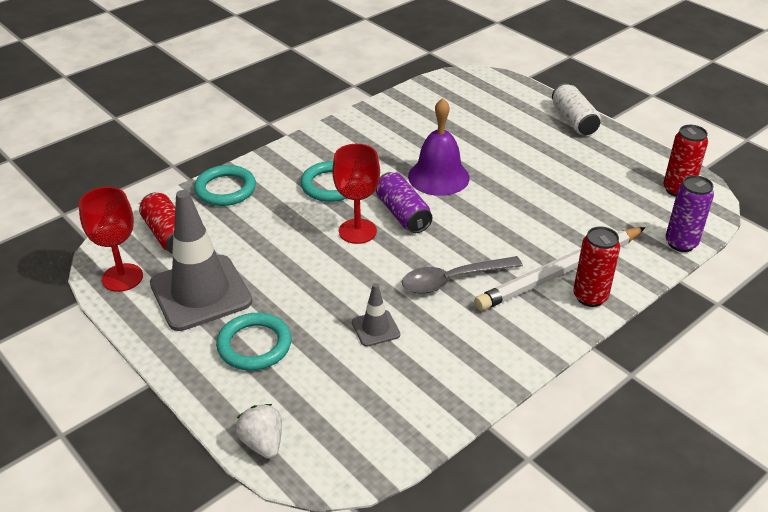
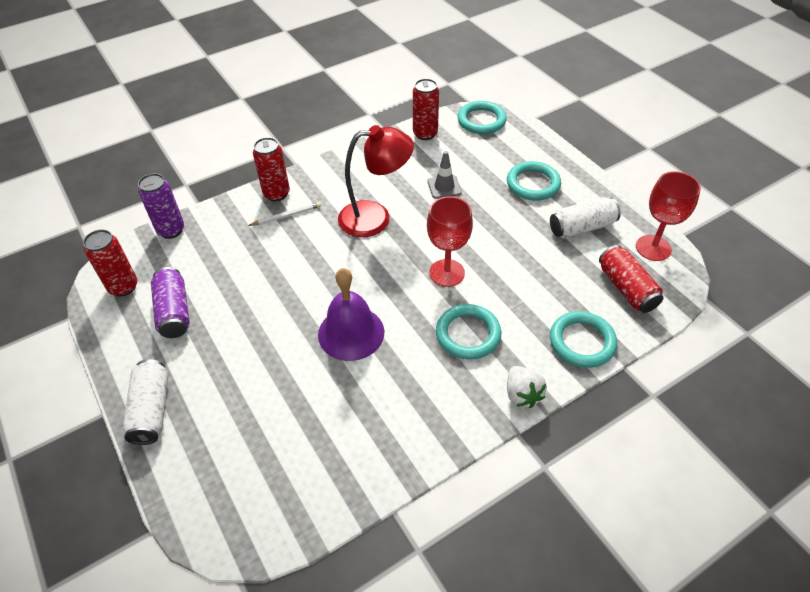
camera: 170 degrees left, 10 degrees up
(201, 293) = (581, 227): grey traffic cone -> white can
(262, 443) = (522, 130): white strawberry -> white strawberry (522, 394)
(331, 456) = (481, 121): none -> turquoise ring
(402, 214) = (400, 288): purple can -> purple can (174, 312)
(420, 416) = (425, 134): none -> red can
(453, 280) = (375, 217): grey spoon -> red lamp
(560, 271) = (286, 216): white pencil -> white pencil, size x0.42

